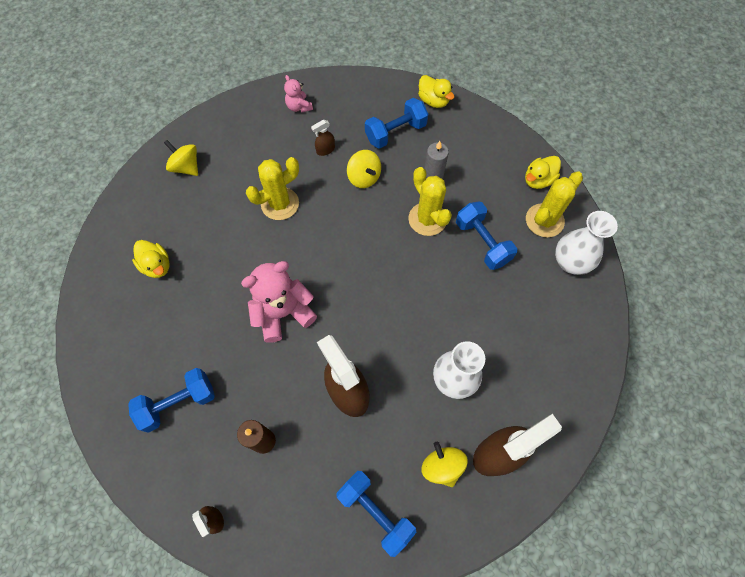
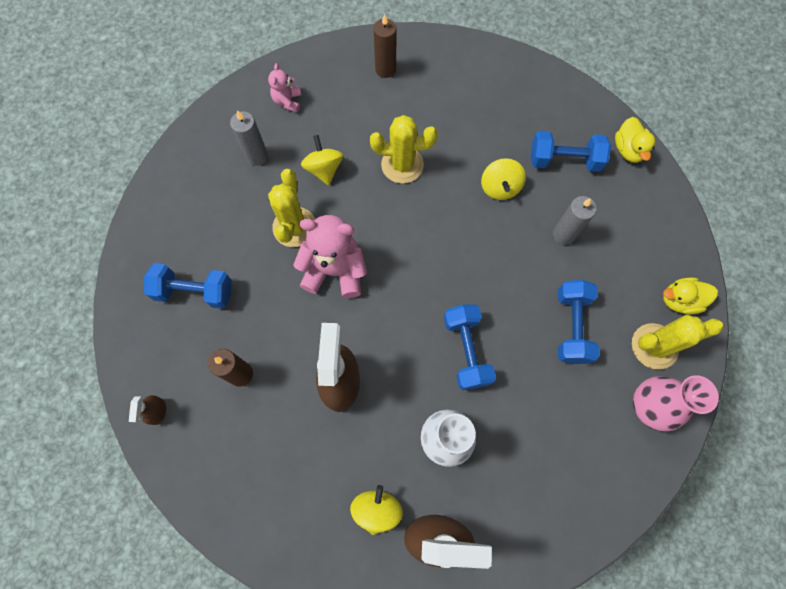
camera: 35 degrees right, 5 degrees up
(157, 266) = (257, 156): yellow duck -> grey candle
(186, 167) = (342, 78): yellow spinning top -> yellow spinning top (324, 169)
(217, 142) = (385, 69): none -> brown candle
(299, 107) = (486, 78): pink teddy bear -> pink teddy bear (287, 101)
(325, 150) = (481, 137): brown spray bottle -> none
(375, 512) = (290, 505): blue dumbbell -> blue dumbbell (466, 350)
(427, 219) = (533, 268): yellow cactus -> yellow cactus (294, 227)
(570, 262) = (649, 406): white vase -> pink vase

